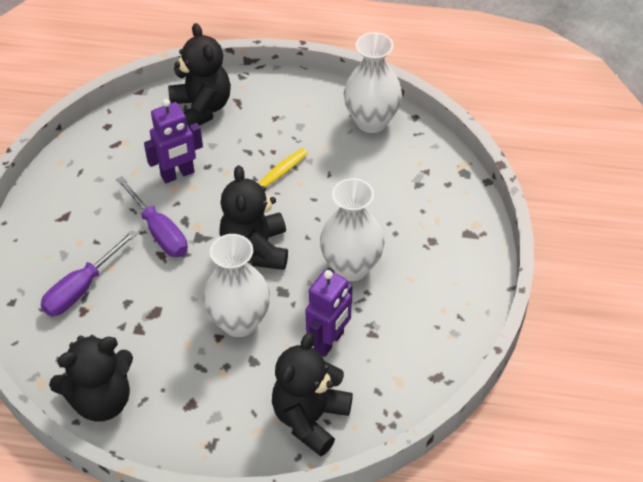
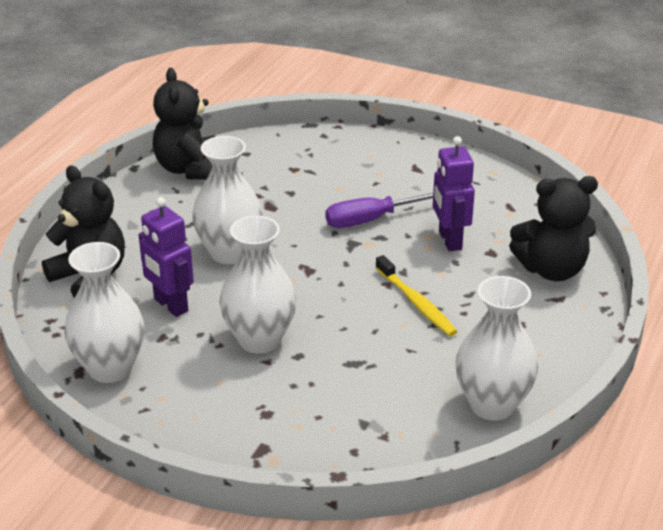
camera: 105 degrees right, 15 degrees down
(81, 288) = (320, 170): purple screwdriver -> none
(256, 249) = (318, 277): black teddy bear -> none
(424, 356) = (110, 368): none -> white vase

